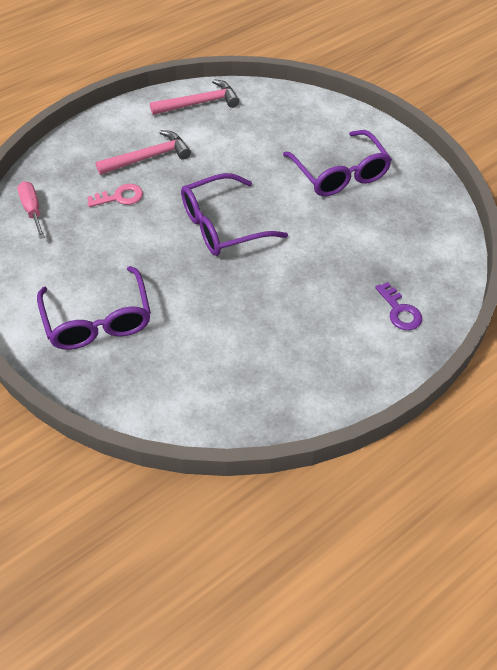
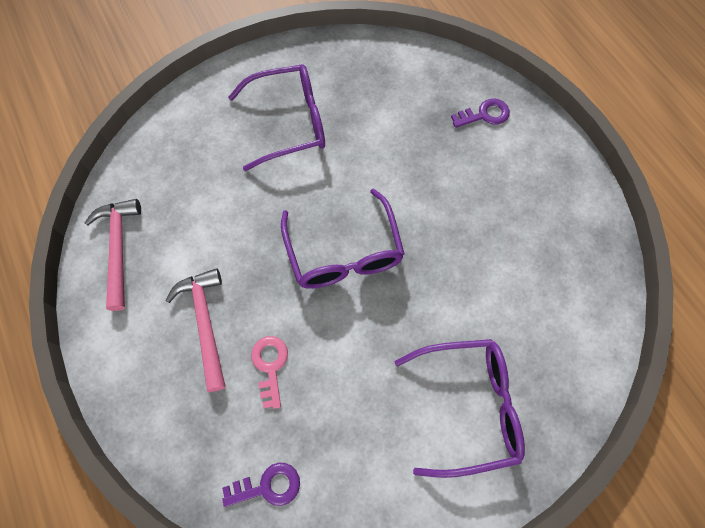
camera: 80 degrees left, 15 degrees up
(32, 210) = (268, 486): pink screwdriver -> purple key

